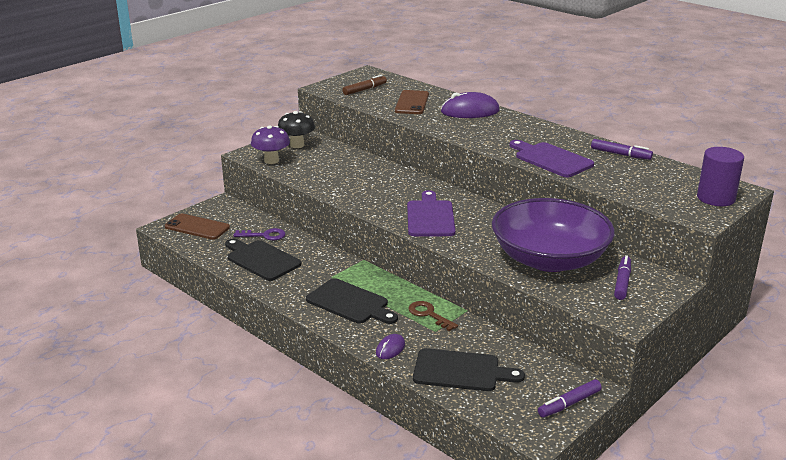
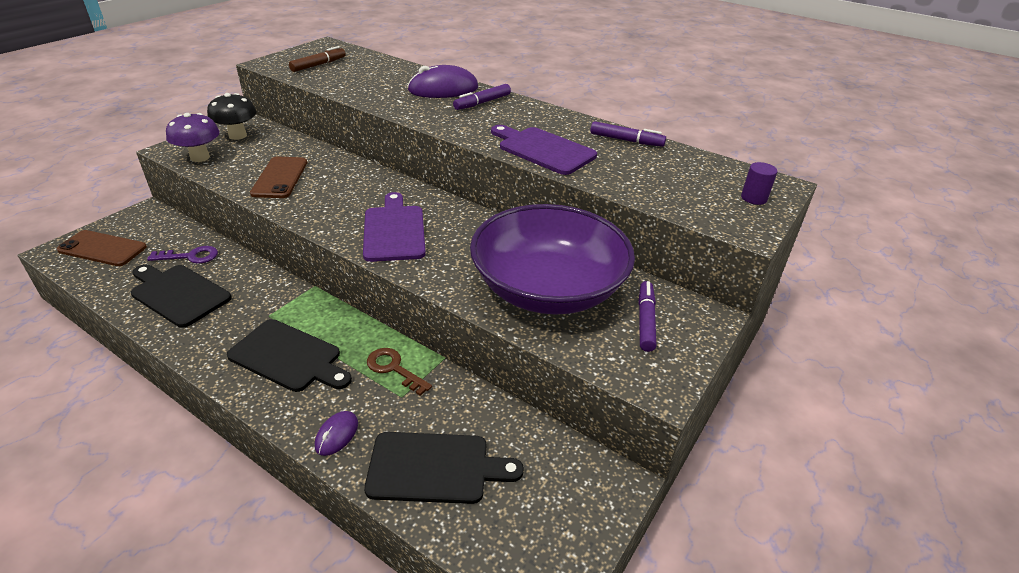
camera: 10 degrees left, 10 degrees up
(412, 103) = (374, 80): brown phone -> brown phone (280, 178)
(569, 404) = (588, 516): purple marker -> purple marker (482, 103)
(716, 198) = (754, 198): purple cylinder -> purple cylinder, size x0.54

